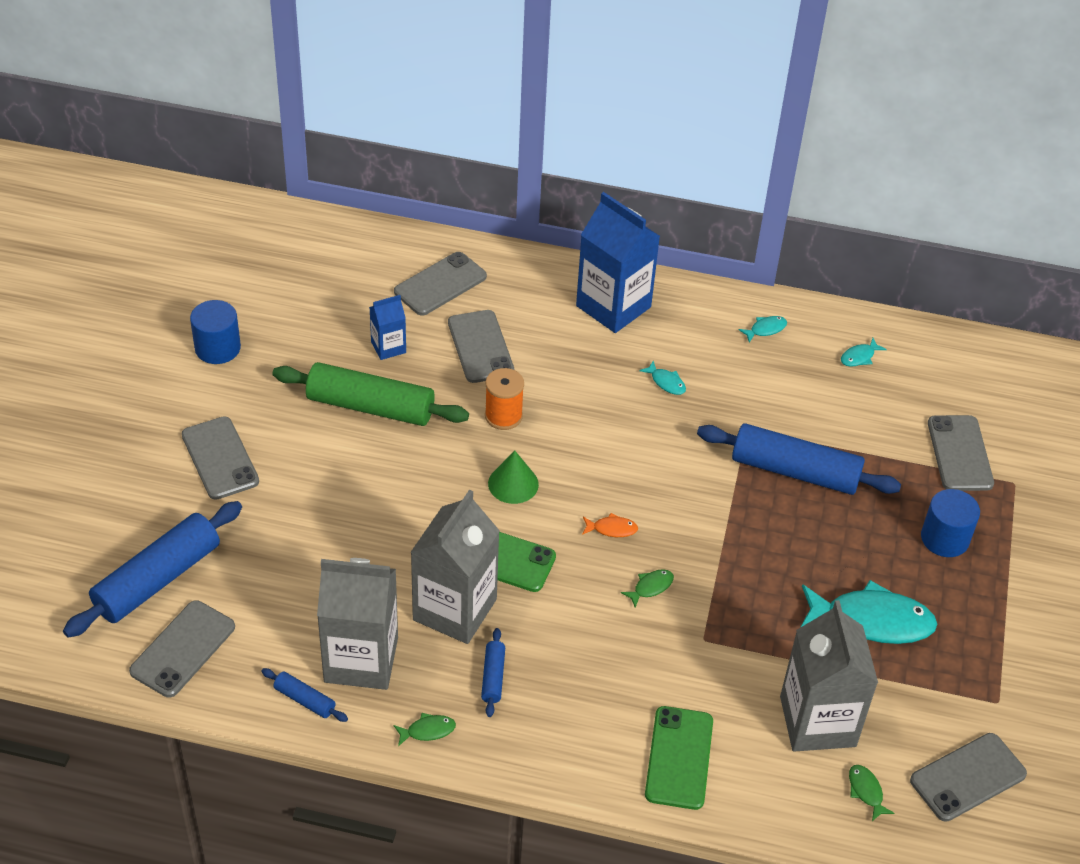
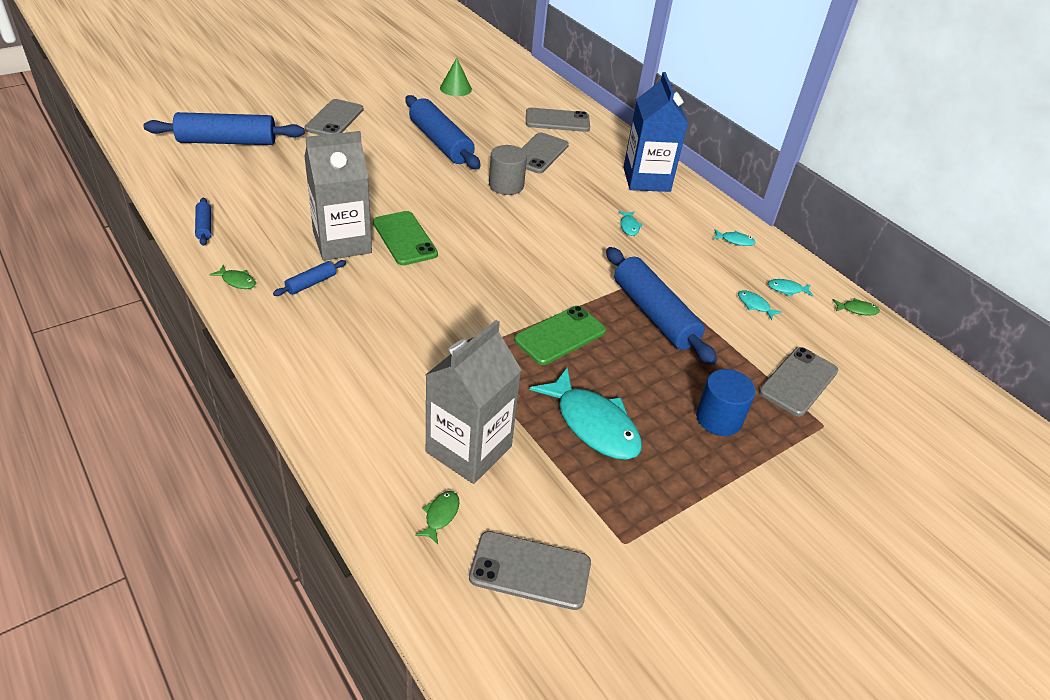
camera: 40 degrees right, 5 degrees down
(183, 649) = (190, 171): grey phone -> none
(217, 348) = (403, 84): blue cylinder -> none
(361, 659) = (259, 230): grey carton -> none
(370, 407) = (440, 143): green rolling pin -> blue rolling pin
(388, 347) = (489, 127): blue carton -> none
(503, 416) = (506, 185): orange spool -> grey cylinder
(513, 484) = (464, 214): green cone -> green cone (455, 88)
(612, 529) = (489, 267): orange fish -> none
(650, 587) = (469, 307): green fish -> green fish (857, 310)
(679, 758) = (349, 398): green phone -> green phone (560, 335)
(854, 396) = (755, 305): none -> turquoise fish

